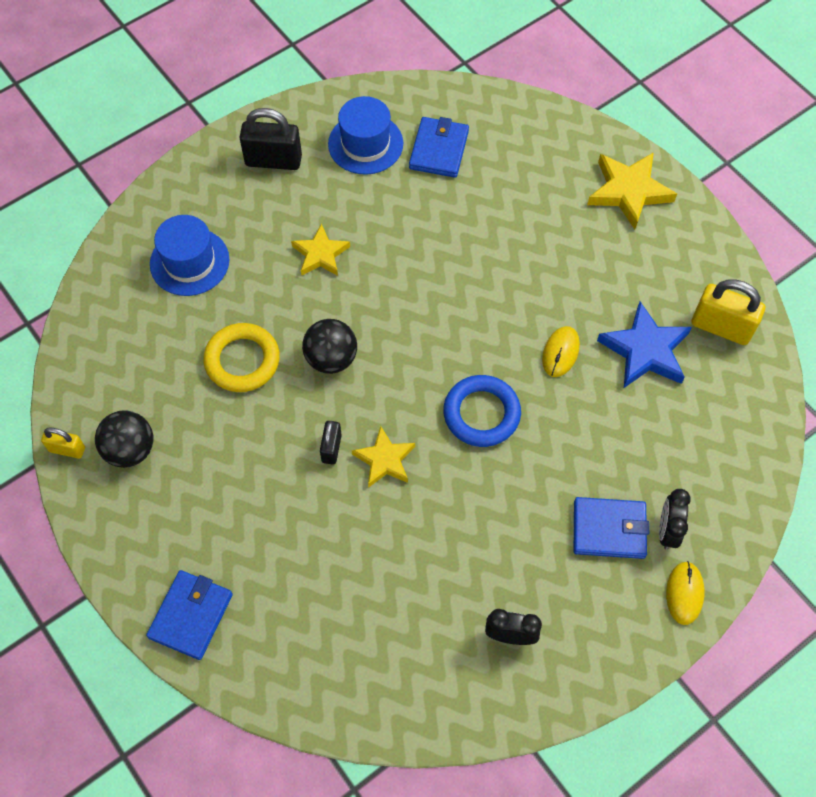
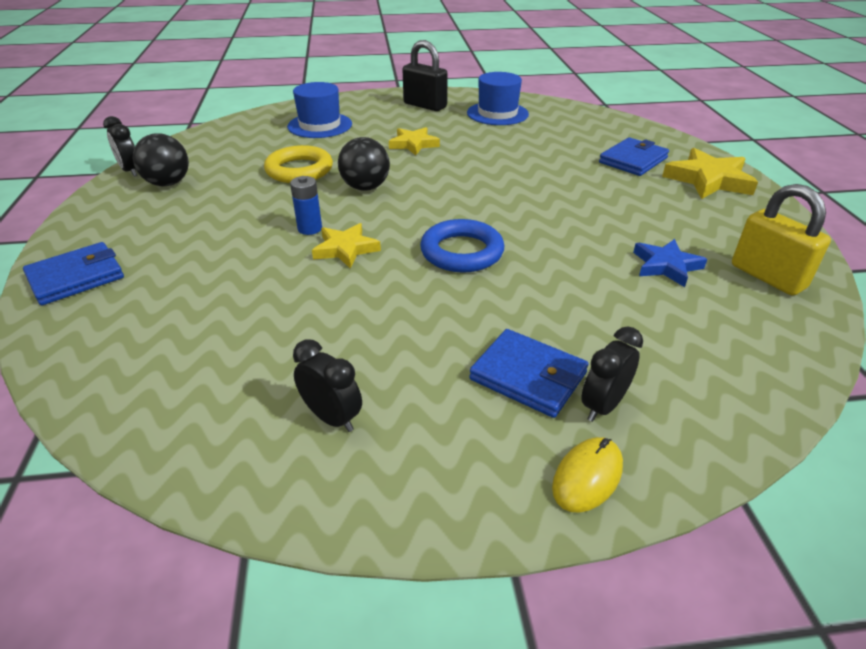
camera: 30 degrees right, 25 degrees down
(67, 449) = (130, 171): yellow padlock -> black clock
(331, 448) = (310, 229): black padlock -> blue battery
(438, 150) = (551, 127): blue wallet -> blue wallet (633, 160)
(560, 352) = (572, 241): yellow mouse -> none
(645, 350) = (666, 266): blue star -> blue star, size x0.65

